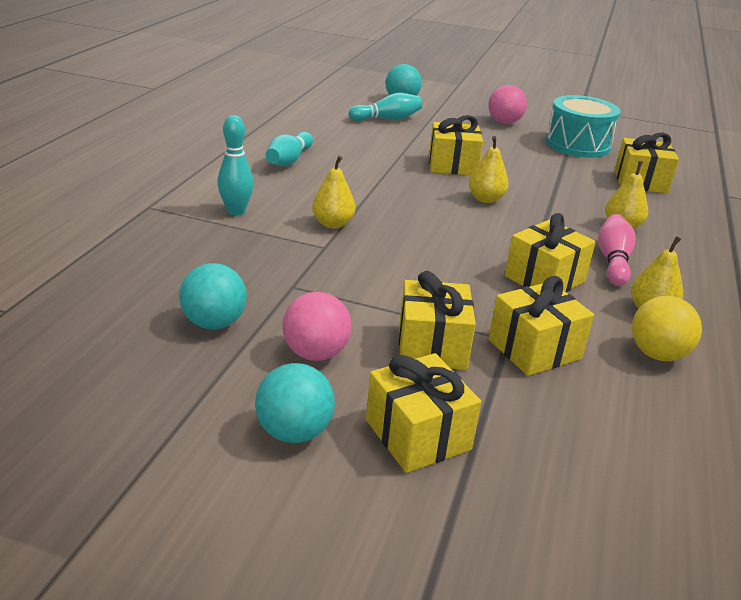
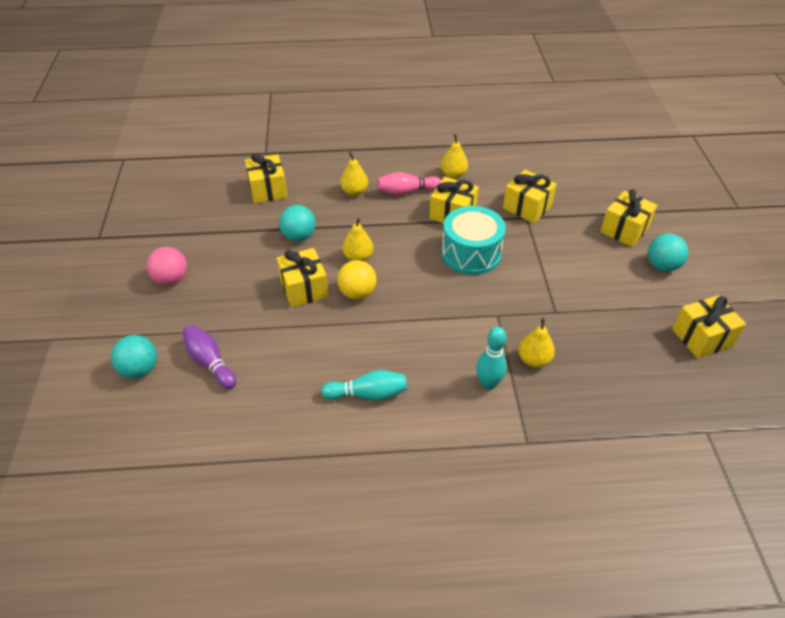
camera: 110 degrees left, 15 degrees up
(214, 323) = (621, 328): turquoise ball -> turquoise ball (299, 236)
(315, 353) = (605, 279): pink ball -> none
(333, 224) = (462, 322): yellow pear -> yellow pear (534, 360)
(387, 119) = (210, 362): turquoise bowling pin -> purple bowling pin
(432, 346) = (558, 241): yellow gift -> yellow gift (702, 337)
(577, 145) = (205, 228): turquoise drum -> turquoise drum (471, 253)
(657, 354) = (494, 170): yellow ball -> yellow ball (357, 293)

